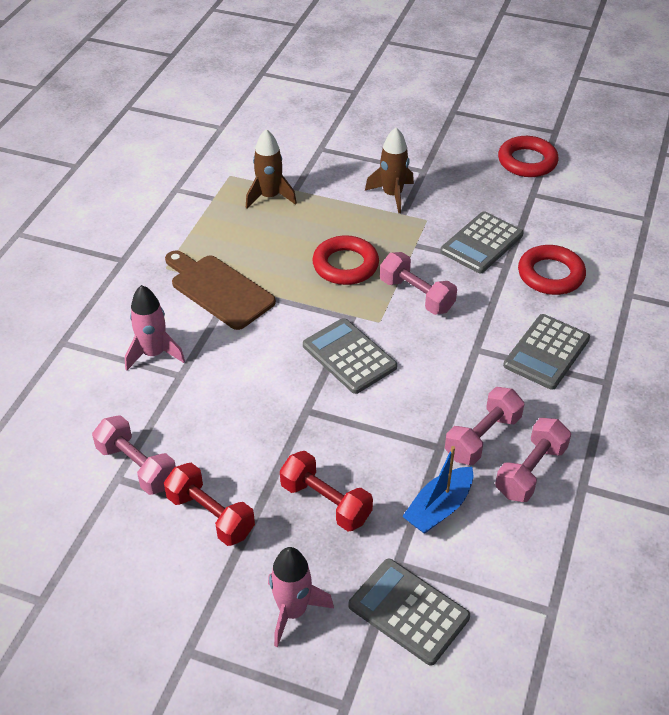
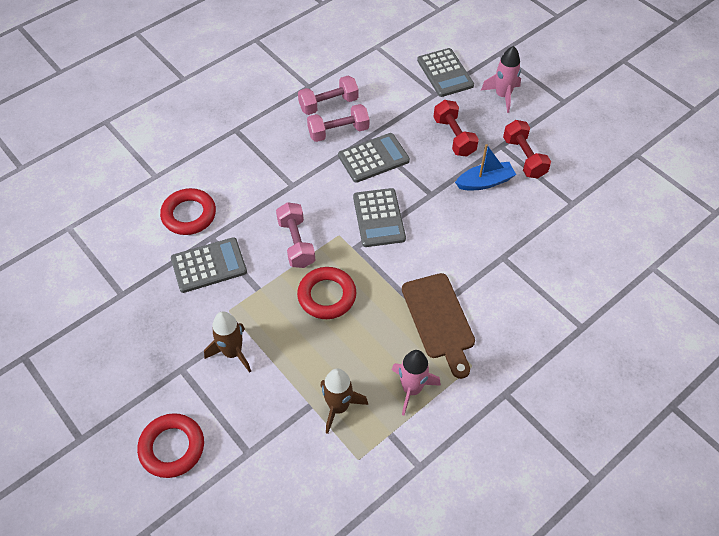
camera: 150 degrees left, 10 degrees up
(137, 466) = (557, 205): pink dumbbell -> none
(154, 354) = (515, 283): pink rocket -> pink rocket (412, 389)
(439, 508) = (394, 108): blue boat -> blue boat (485, 182)
(527, 161) = (87, 332): red ring -> red ring (172, 447)
(546, 352) = (251, 163): grey calculator -> grey calculator (373, 158)

